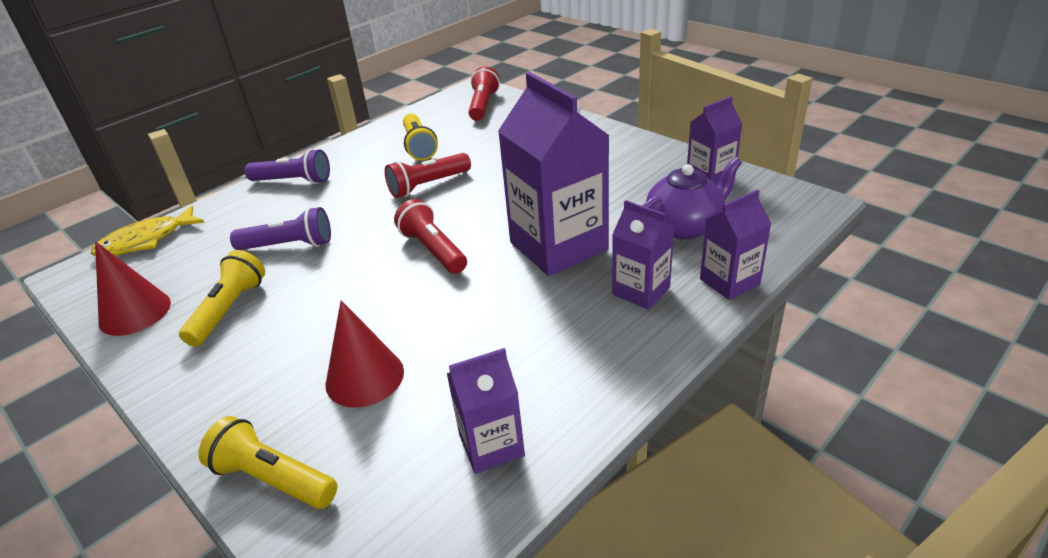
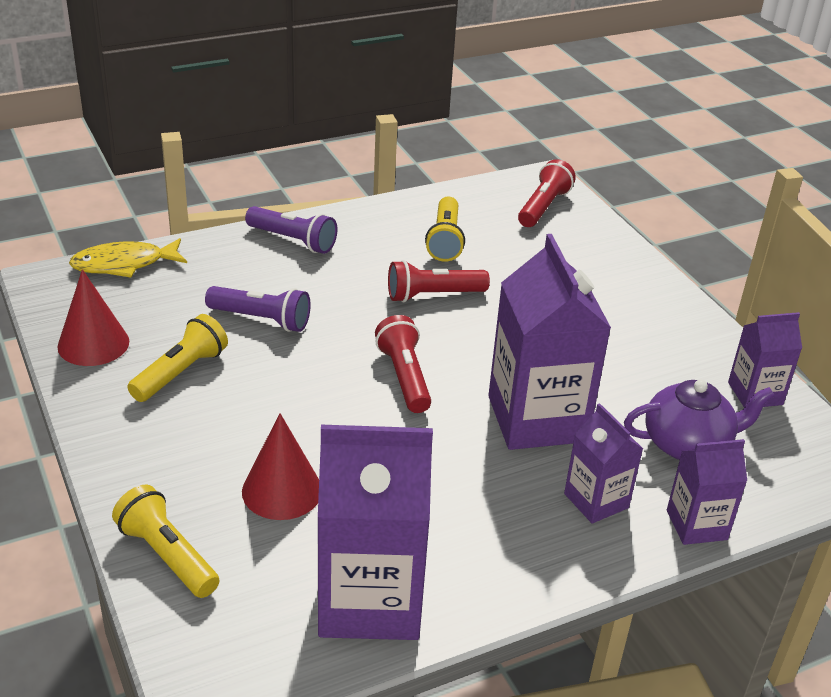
camera: 15 degrees right, 0 degrees up
(491, 445) = (369, 600): purple carton -> purple carton, size x1.88

